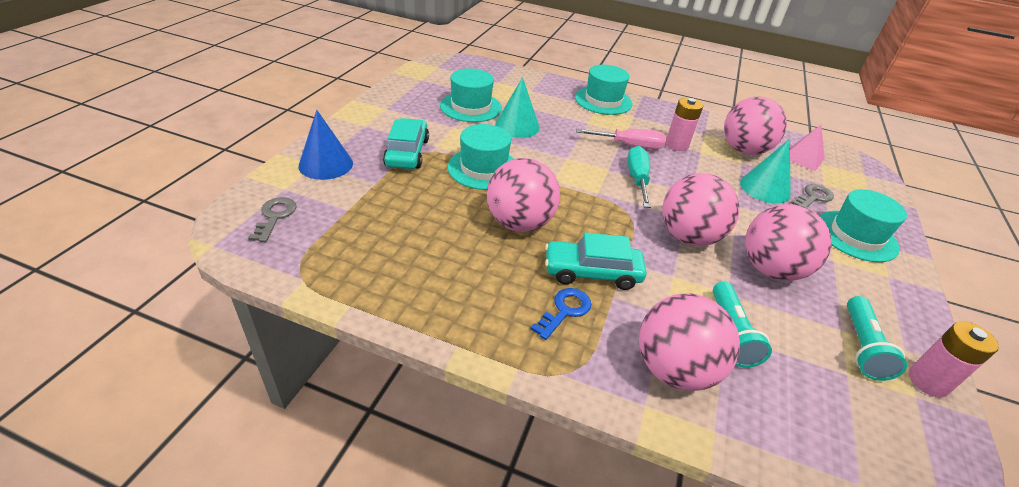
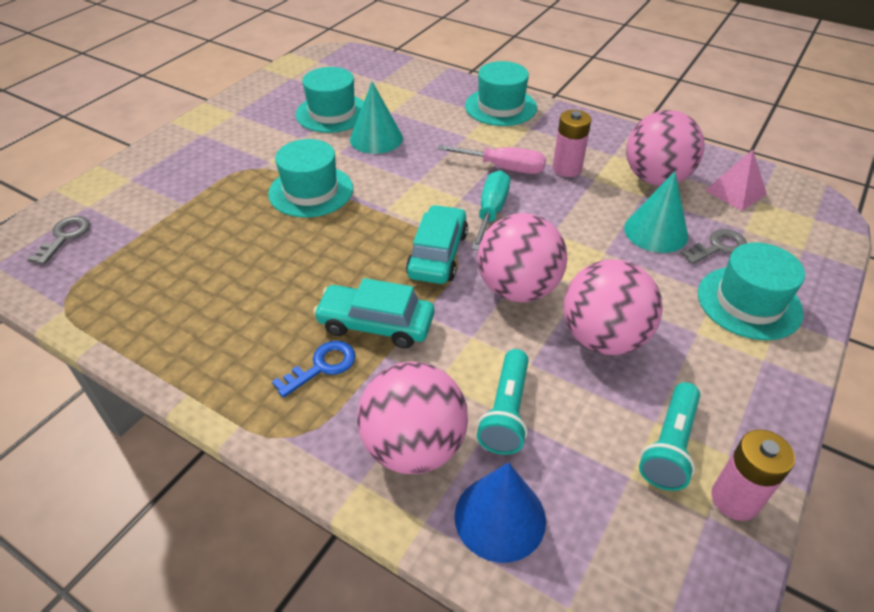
camera: 15 degrees right, 5 degrees up
(326, 164) = (140, 179): blue cone -> blue cone (500, 517)
(407, 153) = (233, 169): turquoise car -> turquoise car (438, 254)
(519, 223) = (320, 260): pink ball -> none

